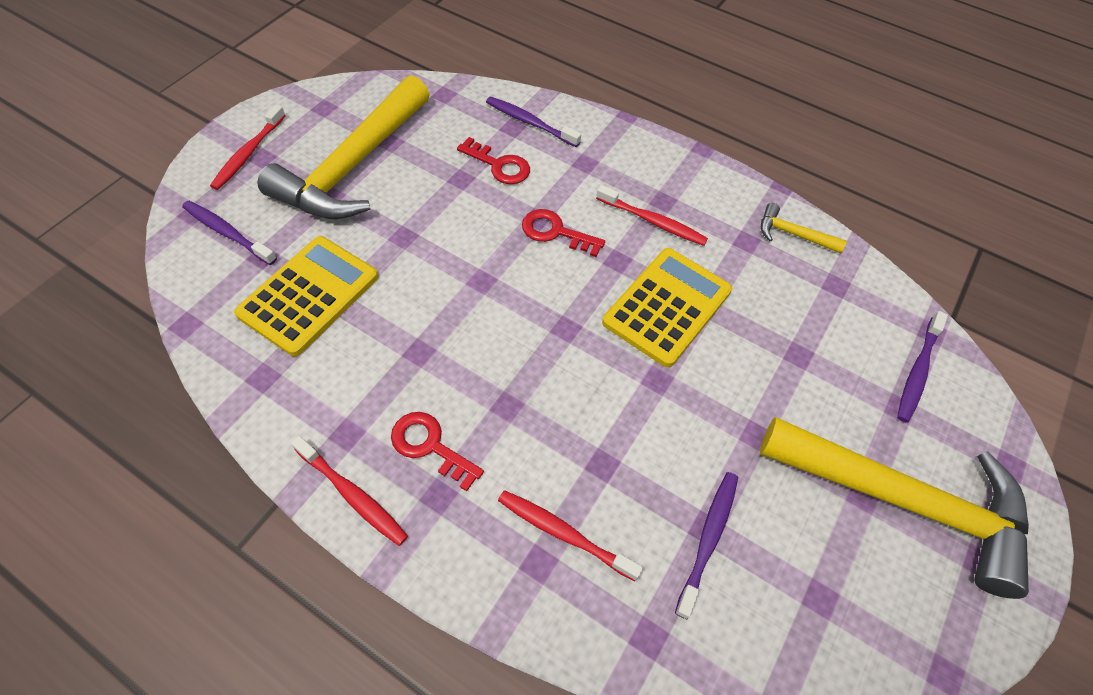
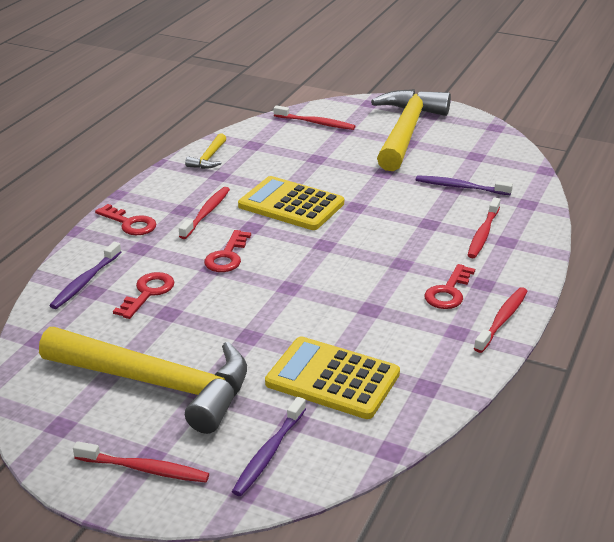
camera: 95 degrees left, 25 degrees down
(636, 157) = (130, 223): none -> red key
(917, 371) = (316, 123): purple toothbrush -> red toothbrush

